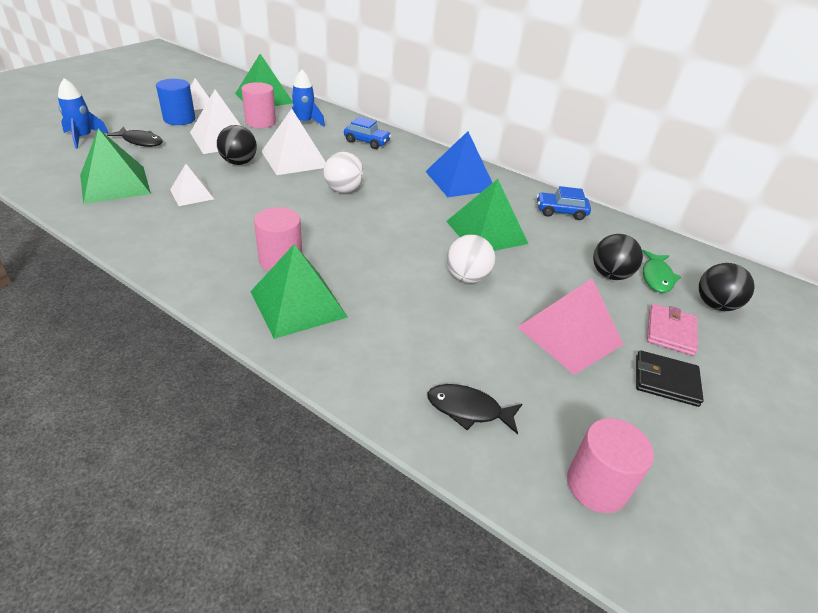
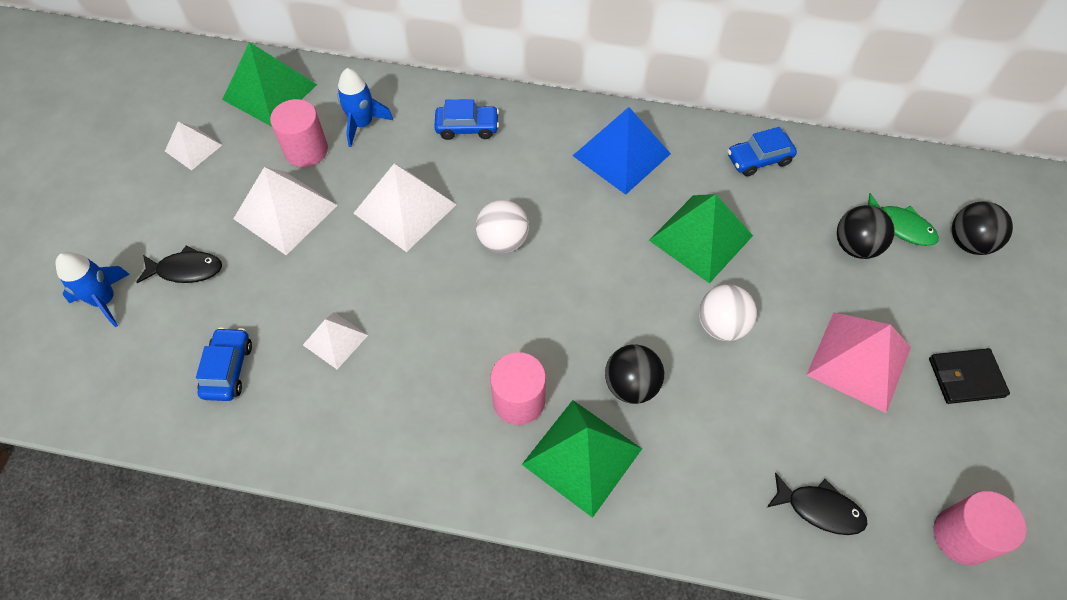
camera: 20 degrees left, 20 degrees up
(115, 184) = (228, 369): green pyramid -> blue car
(179, 119) = (196, 196): blue cylinder -> none
(239, 162) = (343, 250): black ball -> black ball (631, 385)
(468, 410) = (819, 509): black fish -> black fish turned 150 degrees counterclockwise
(656, 277) = (900, 226): green fish -> green fish turned 45 degrees counterclockwise
(670, 332) = (944, 306): pink wallet -> none

